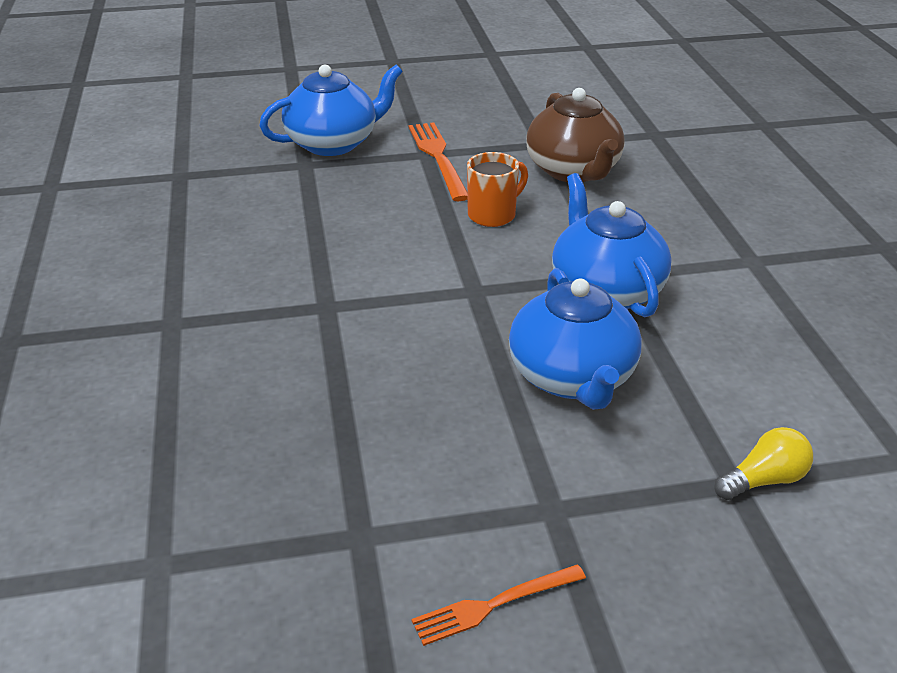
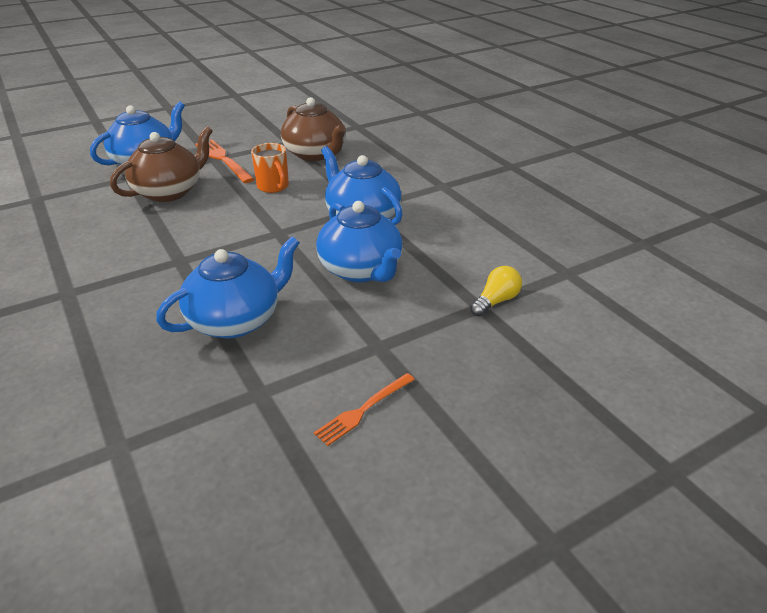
camera: 20 degrees left, 0 degrees up
(349, 196) = (169, 192): none -> brown teapot
(368, 416) = (236, 320): none -> blue teapot
(493, 215) = (273, 187): orange mug -> orange mug turned 120 degrees clockwise

